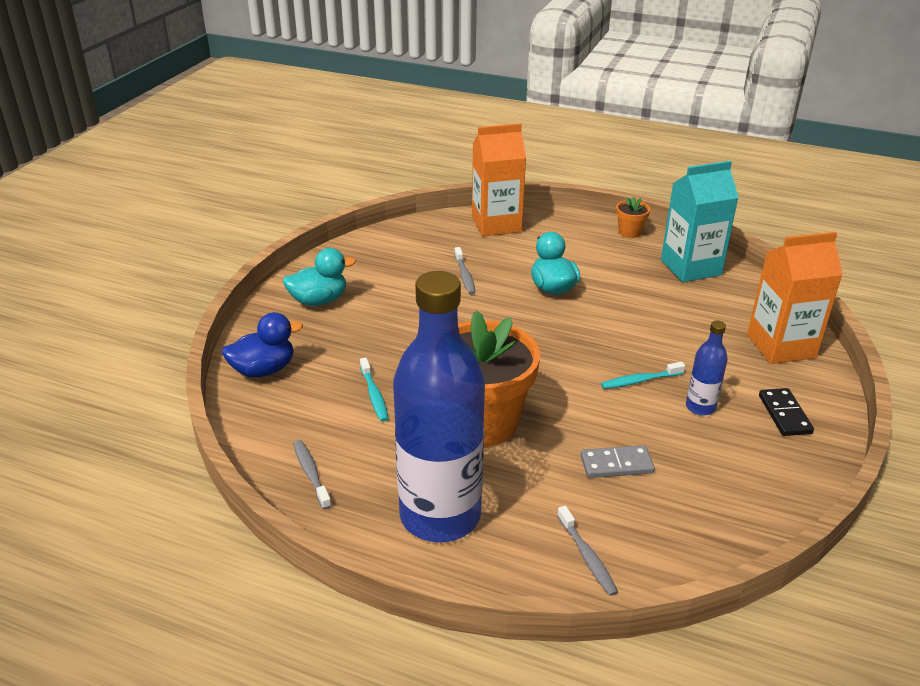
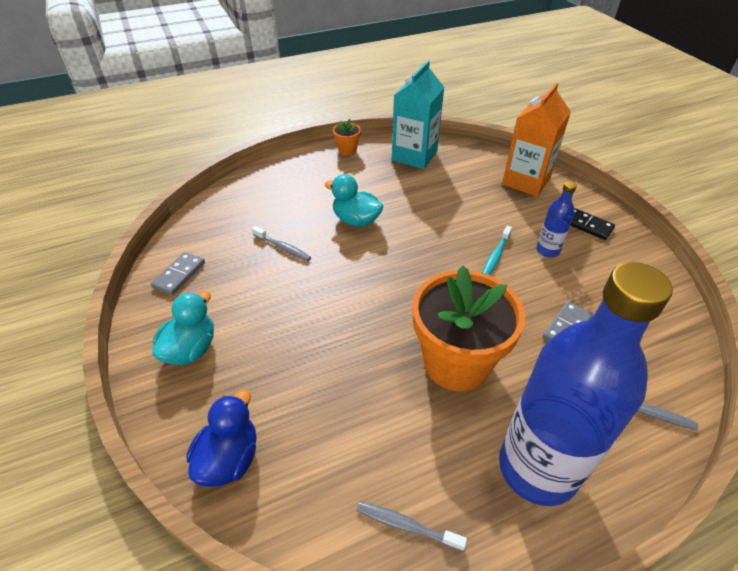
camera: 45 degrees left, 10 degrees up
(370, 253) = (179, 275): none -> grey domino
(374, 395) = (355, 404): turquoise toothbrush -> none
(496, 224) = (250, 191): orange carton -> none

